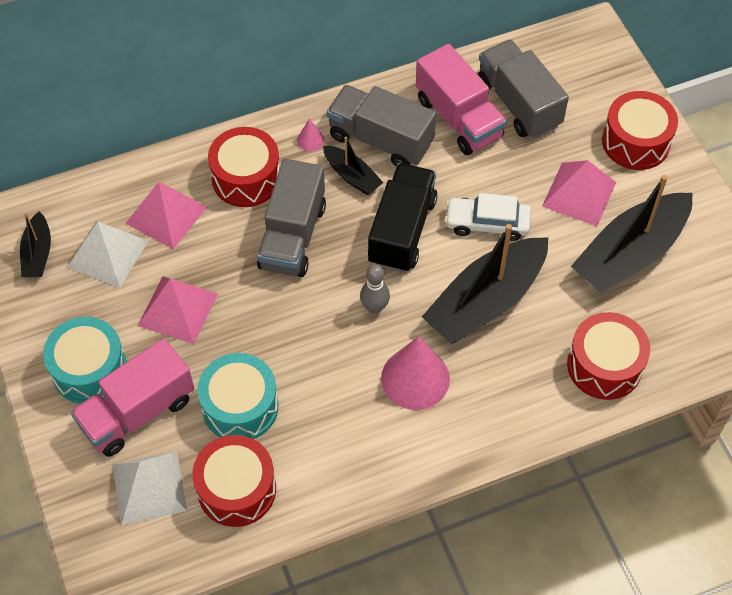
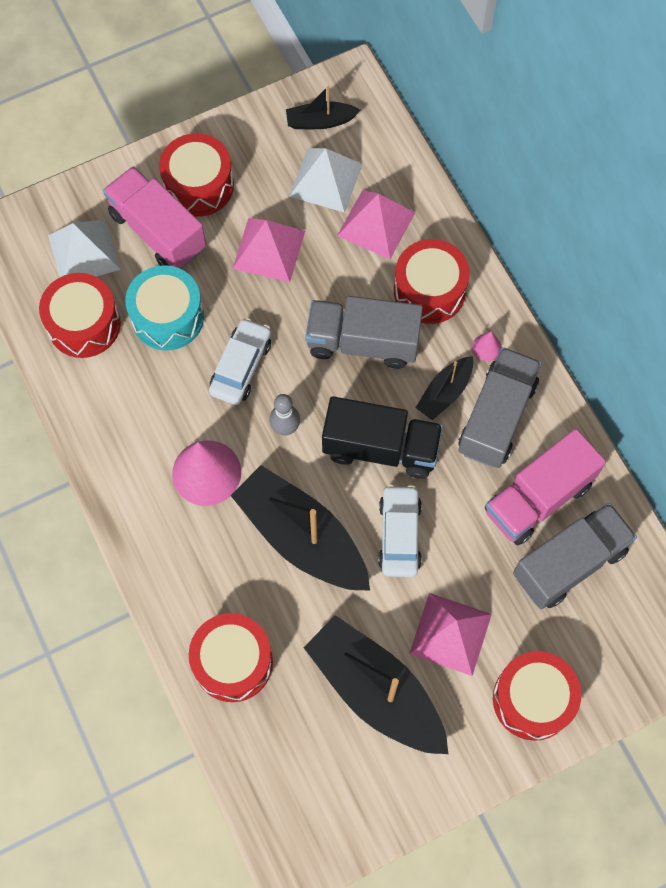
camera: 85 degrees right, 10 degrees up
(90, 370) = (199, 185): turquoise drum -> red drum
(305, 342) = (241, 366): none -> white car

